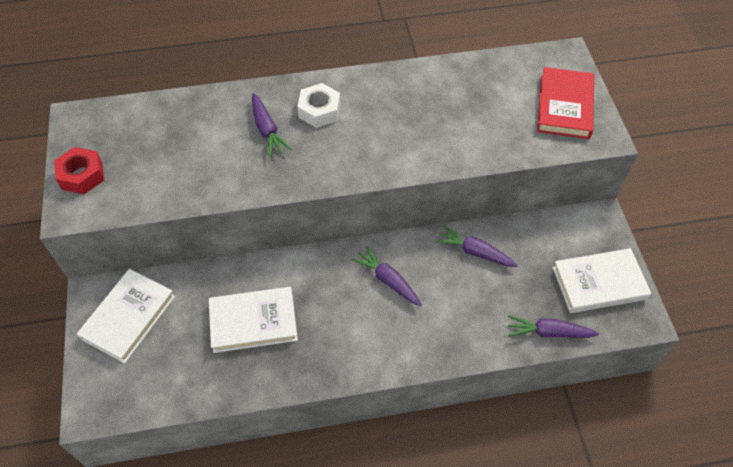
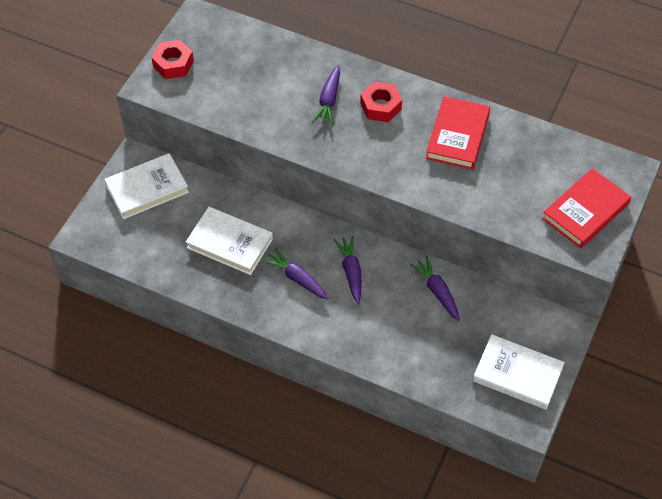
camera: 35 degrees right, 0 degrees up
(319, 110) = (380, 106): white nut -> red nut
(408, 101) = (457, 136): none -> red book
(548, 332) = (442, 383): purple carrot -> purple carrot (297, 278)

